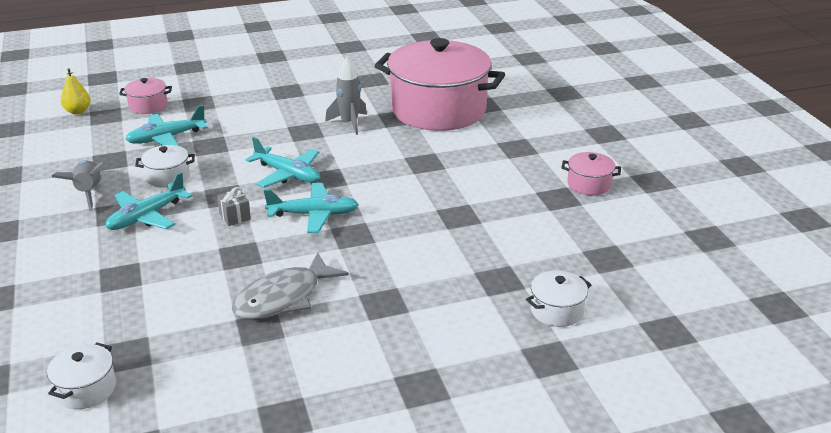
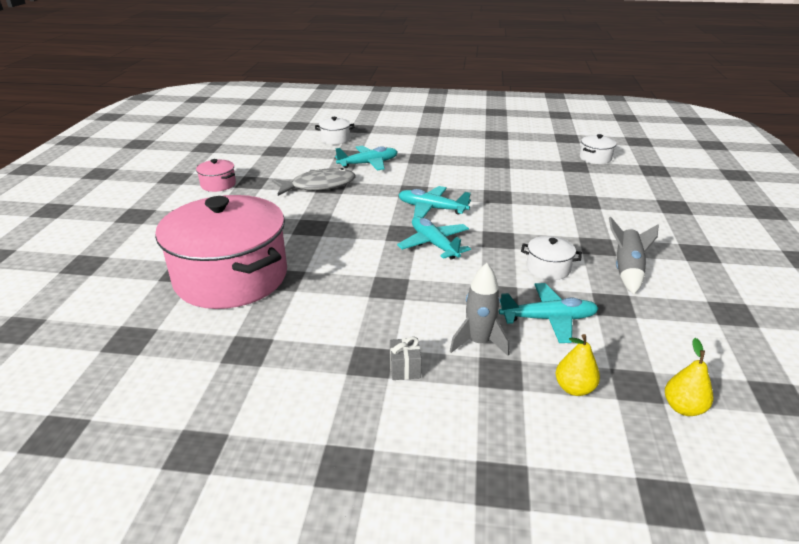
camera: 155 degrees left, 0 degrees up
(146, 216) = (567, 236): turquoise plane -> turquoise plane (368, 164)
(148, 106) = (574, 388): pink pot -> yellow pear
(235, 216) = (493, 220): grey gift -> grey gift (405, 369)
(283, 298) = (478, 170): grey fish -> grey fish (319, 186)
(349, 123) = (336, 285): grey rocket -> grey rocket (478, 342)

